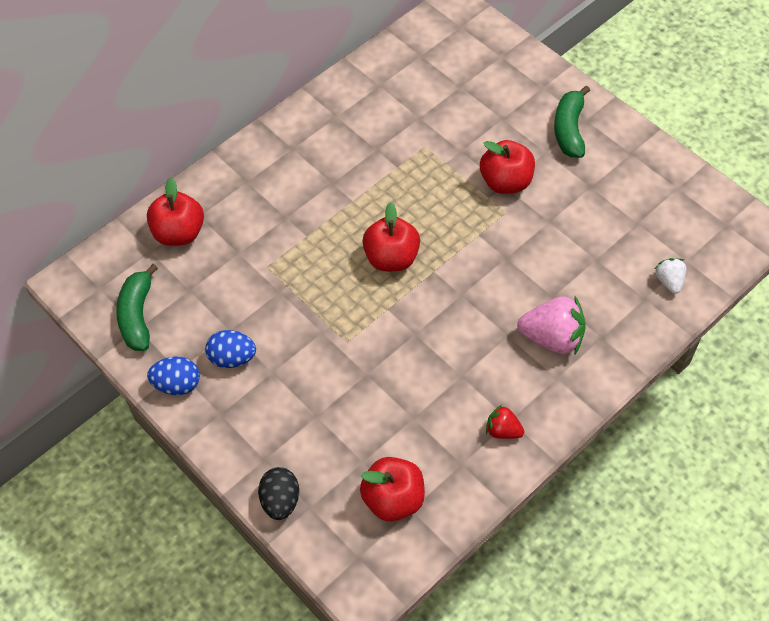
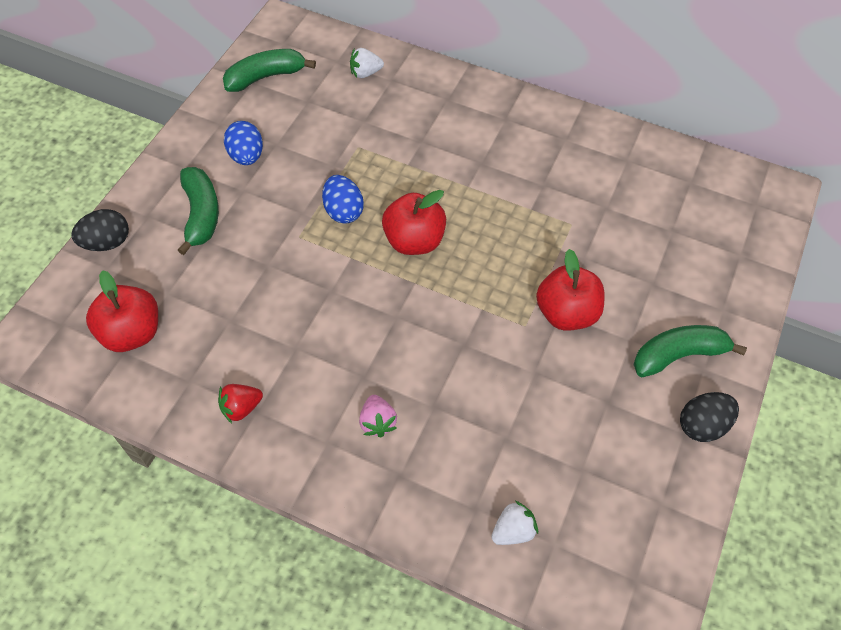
camera: 65 degrees right, 0 degrees up
(177, 384) = (205, 128): blue egg -> blue egg (343, 211)
(179, 233) = (365, 73): red apple -> white strawberry
(284, 413) = (201, 214): none -> green banana
(503, 430) = (241, 408): red strawberry -> red strawberry turned 120 degrees counterclockwise
(552, 338) = (377, 422): pink strawberry -> pink strawberry, size x0.55
(629, 140) = (702, 425): none -> black egg

